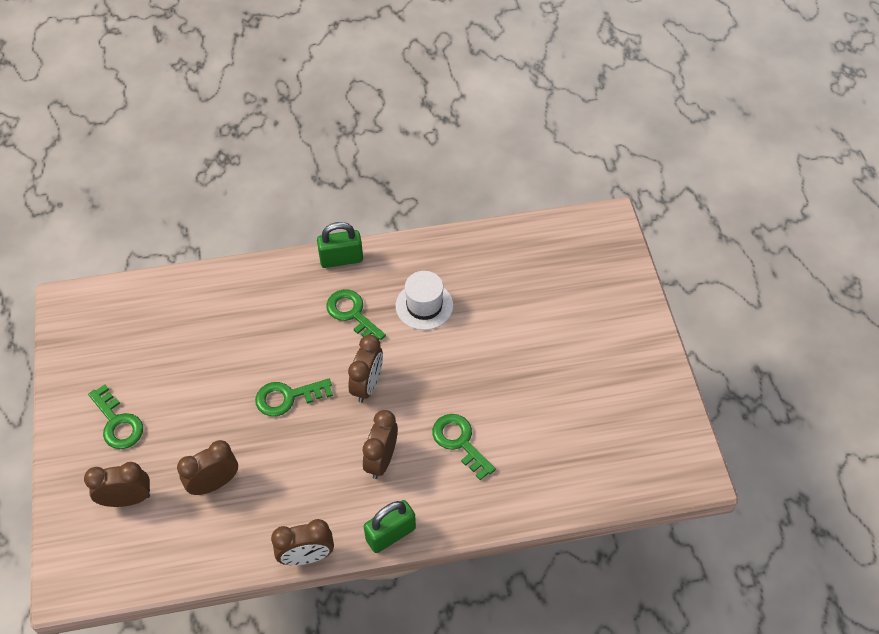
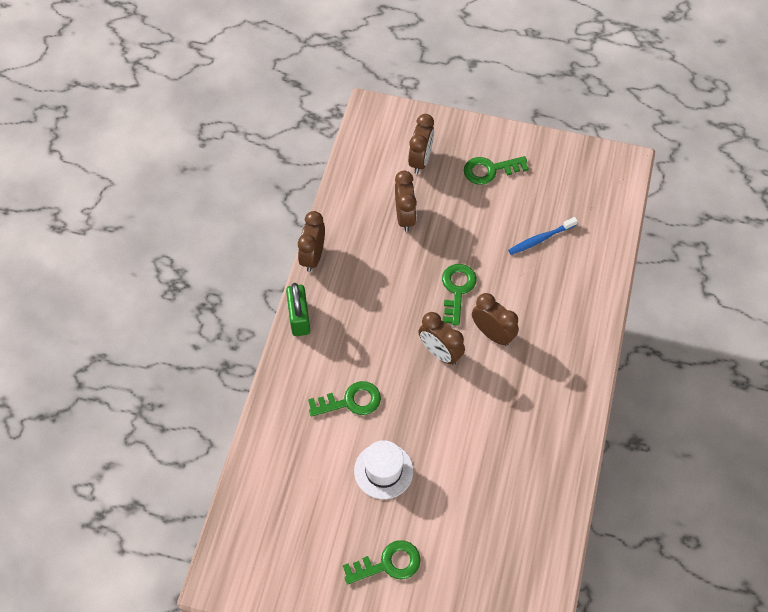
camera: 115 degrees right, 5 degrees up
(194, 345) = (540, 239): none -> blue toothbrush
(341, 259) = (586, 382): green padlock -> none
(352, 314) = (519, 368): green key -> green key (388, 564)
(381, 460) = (365, 336): brown clock -> brown clock (492, 334)
(424, 305) = (502, 432): white hat -> white hat (383, 470)

